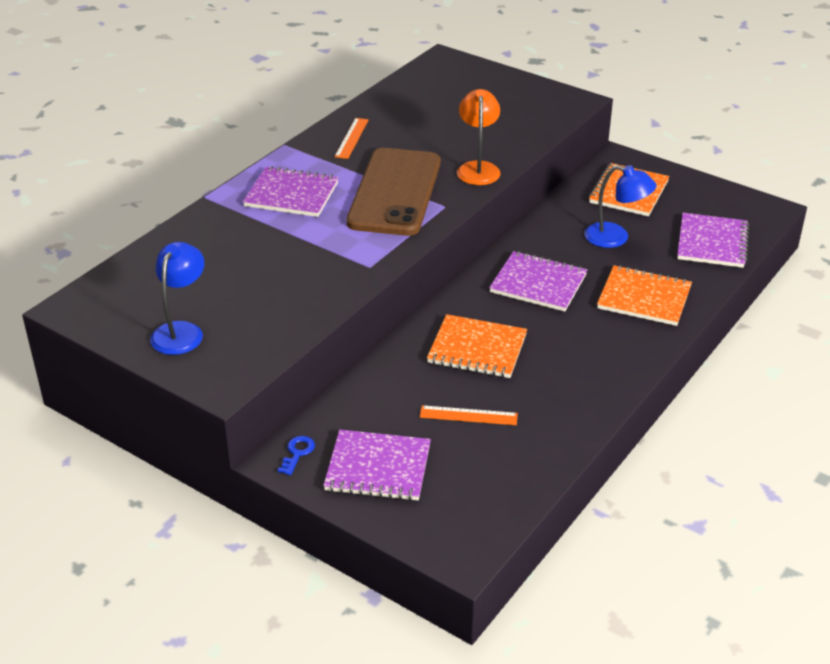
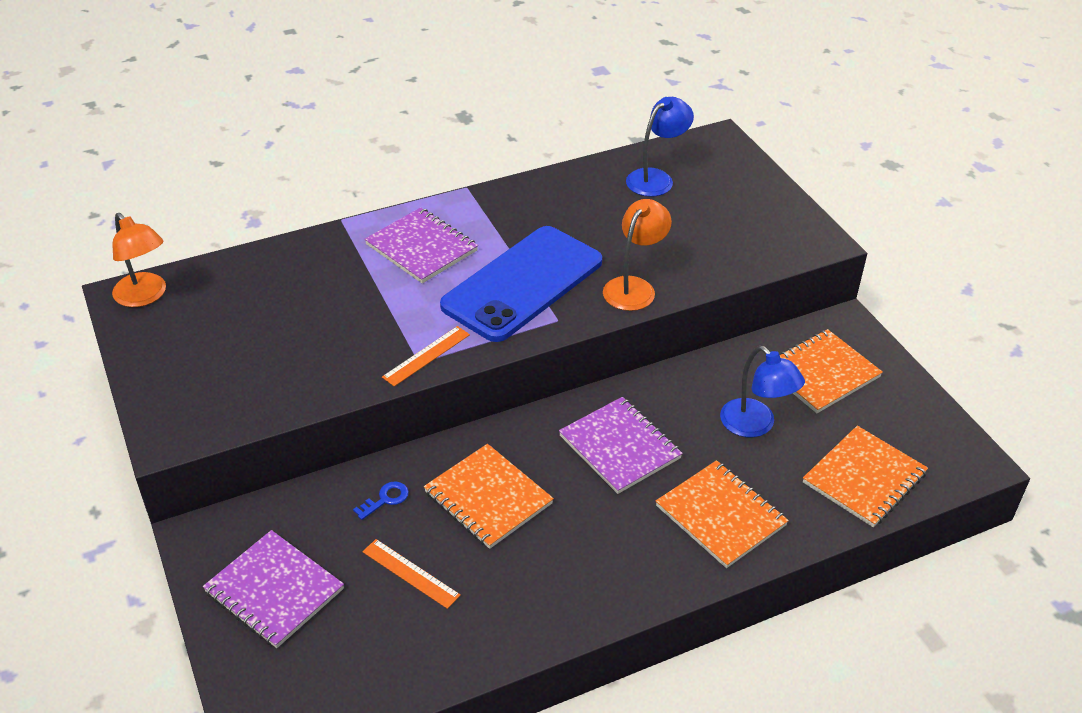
camera: 30 degrees right, 5 degrees up
(92, 302) = (145, 296): none -> orange lamp
(181, 331) = (187, 361): blue lamp -> blue lamp (656, 178)
(297, 453) = (219, 536): blue key -> blue key (385, 499)
(351, 138) = (538, 203): orange ruler -> orange ruler (426, 356)
(395, 192) = (523, 284): brown phone -> blue phone
(712, 243) = (864, 478): purple notebook -> orange notebook

